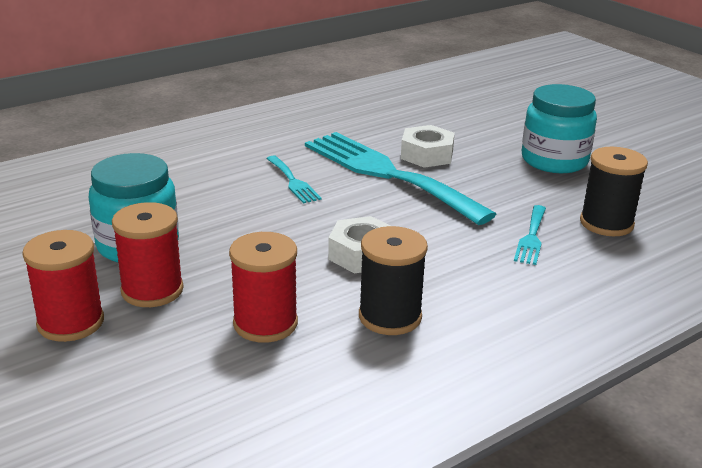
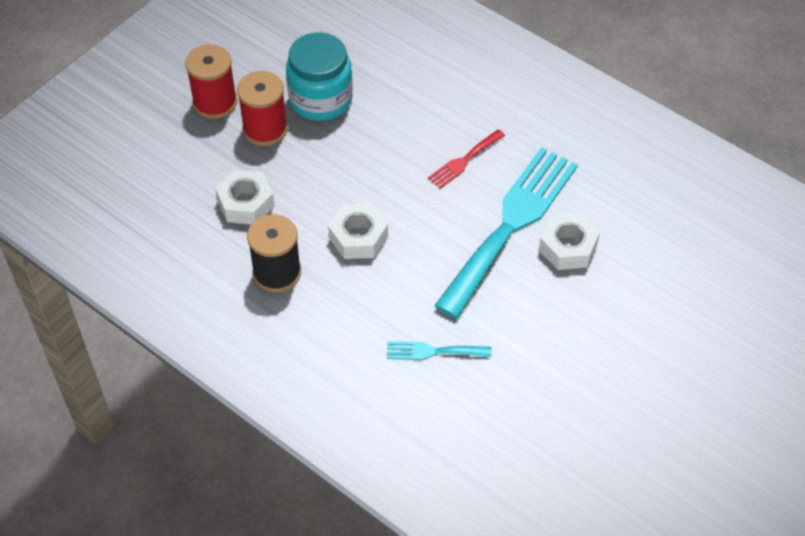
camera: 75 degrees right, 25 degrees up
(265, 323) = (246, 203): red spool -> white nut
(293, 181) = (464, 161): turquoise fork -> red fork
(554, 160) = (607, 357): turquoise jar -> none
(606, 223) = (484, 409): black spool -> none

